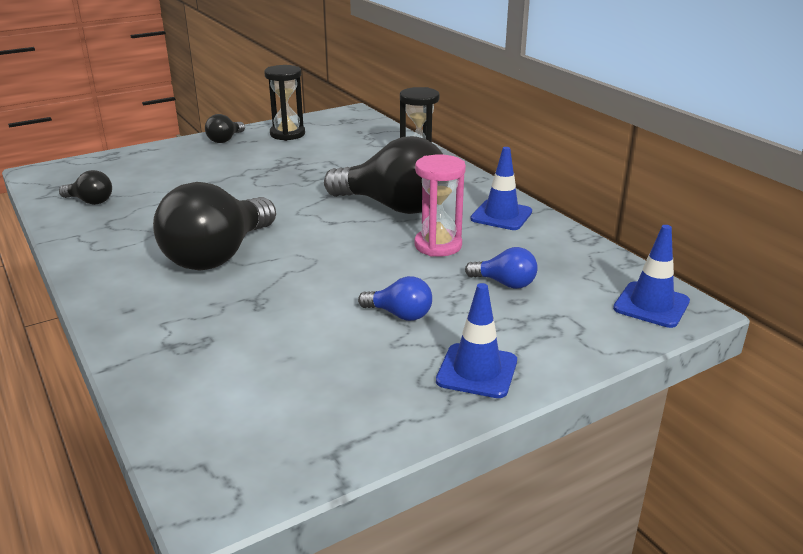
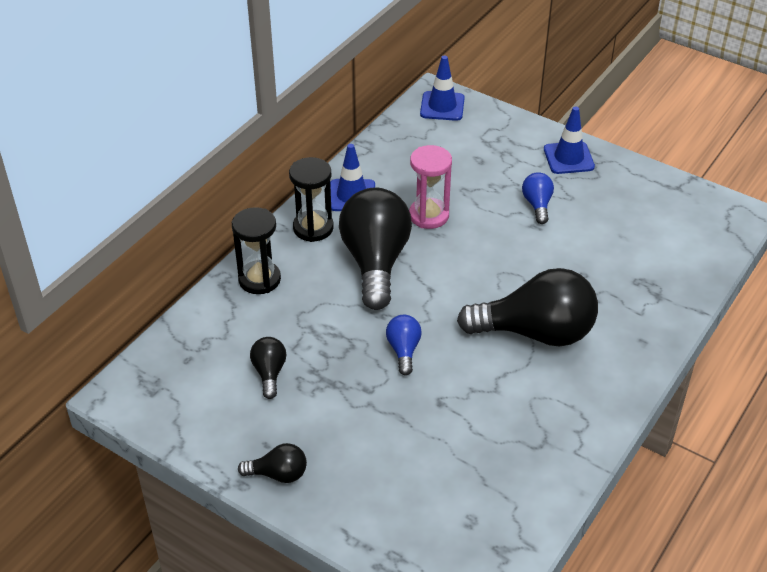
camera: 115 degrees left, 15 degrees up
(90, 201) = (511, 491): black light bulb -> black light bulb (269, 373)
(287, 134) = (229, 422): black hourglass -> black hourglass (313, 228)
(505, 283) = (461, 169): blue light bulb -> blue light bulb (404, 350)

